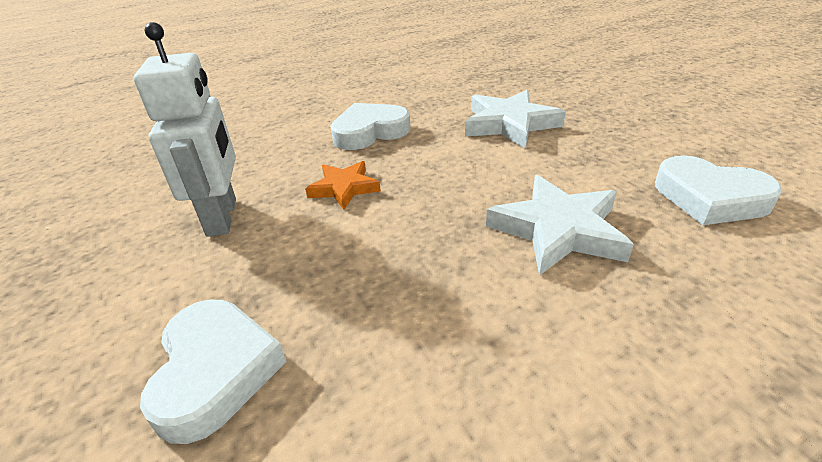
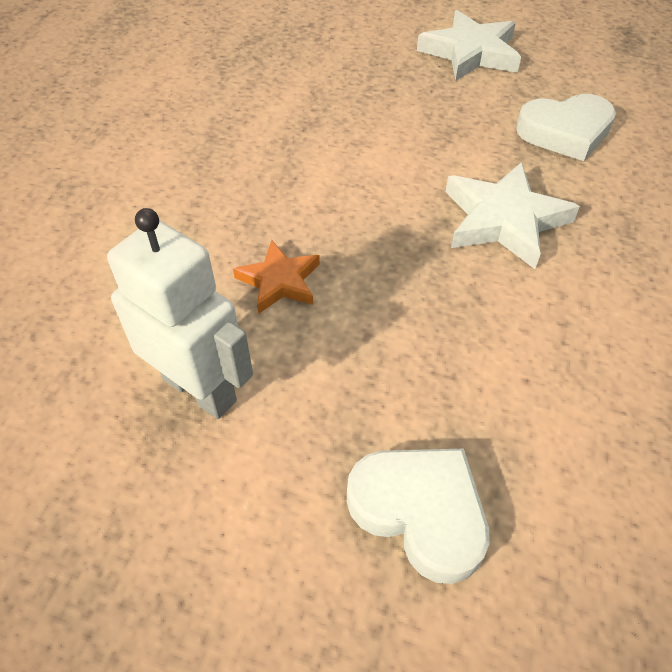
camera: 45 degrees left, 15 degrees up
(369, 132) = (209, 198): white heart -> none
(509, 124) = (339, 121): white star -> white star (470, 53)

